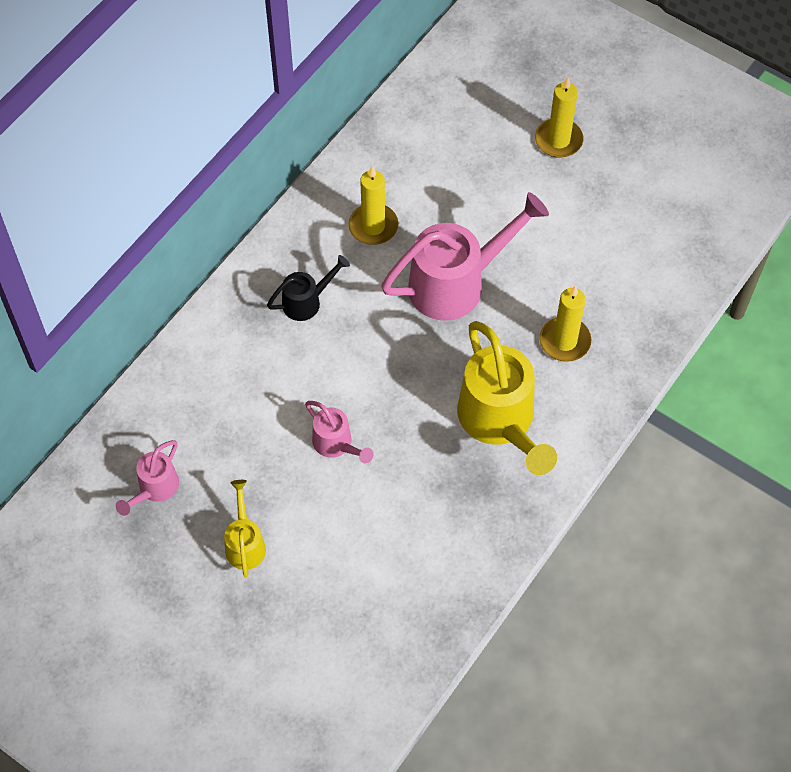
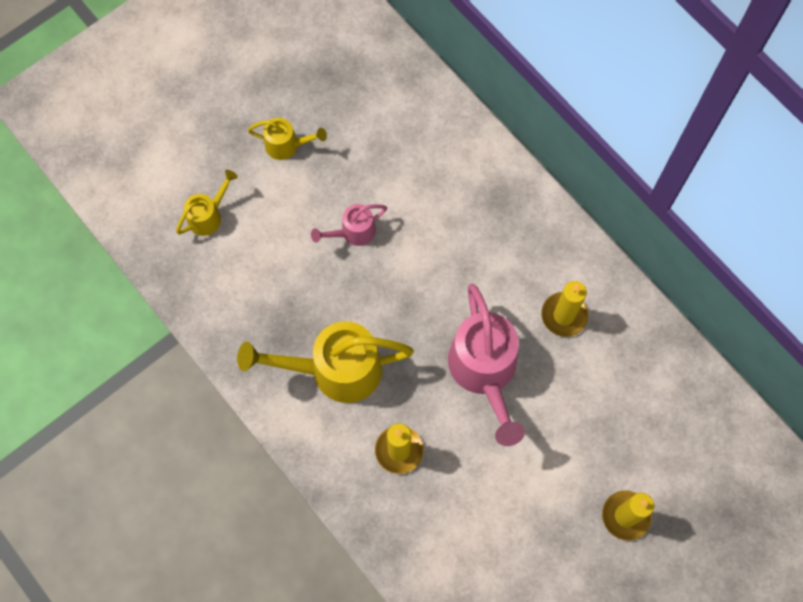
camera: 105 degrees right, 10 degrees up
(155, 489) = (354, 91): pink watering can -> none
(307, 302) = (498, 240): black watering can -> none
(358, 605) = (208, 215): none -> yellow watering can

